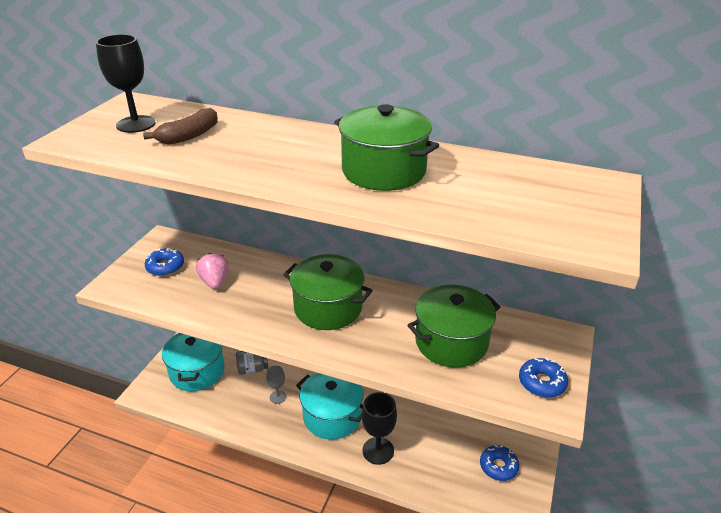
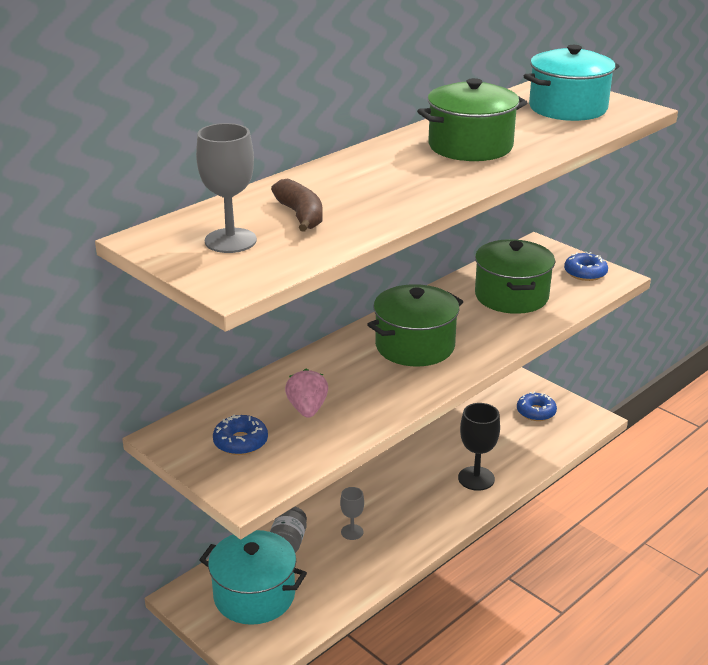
camera: 65 degrees left, 5 degrees down
(136, 124) = (230, 241): black goblet -> grey goblet
(215, 282) = (307, 409): pink strawberry -> pink strawberry turned 75 degrees clockwise
(332, 416) = (410, 497): turquoise pot -> turquoise pot (567, 108)

